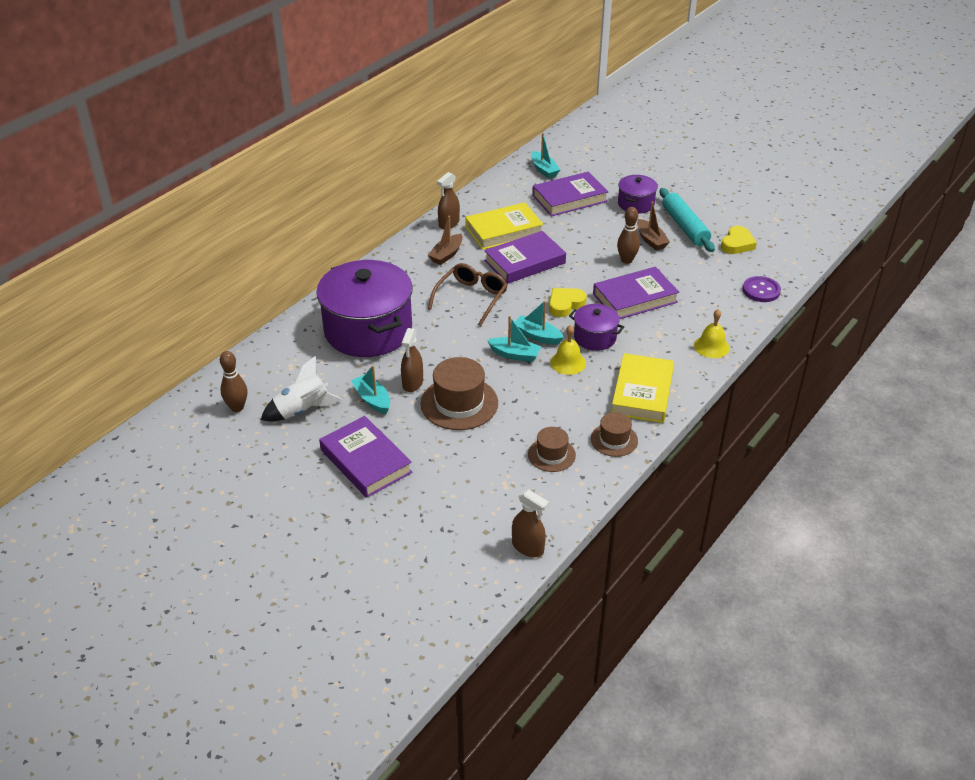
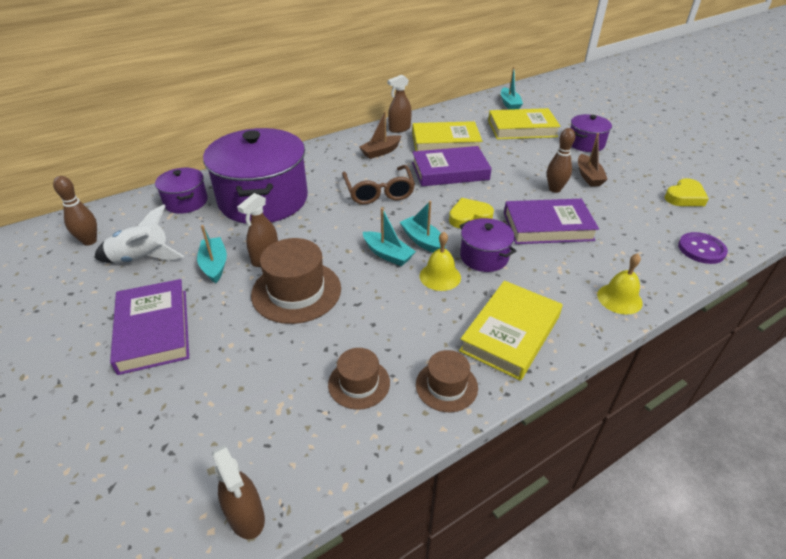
camera: 20 degrees right, 0 degrees up
(294, 350) = (186, 202): none -> purple pot
(471, 298) = (379, 192): brown glasses -> brown glasses turned 120 degrees clockwise
(569, 198) = (522, 128): purple book -> yellow book
(685, 227) = (630, 171): turquoise rolling pin -> none

